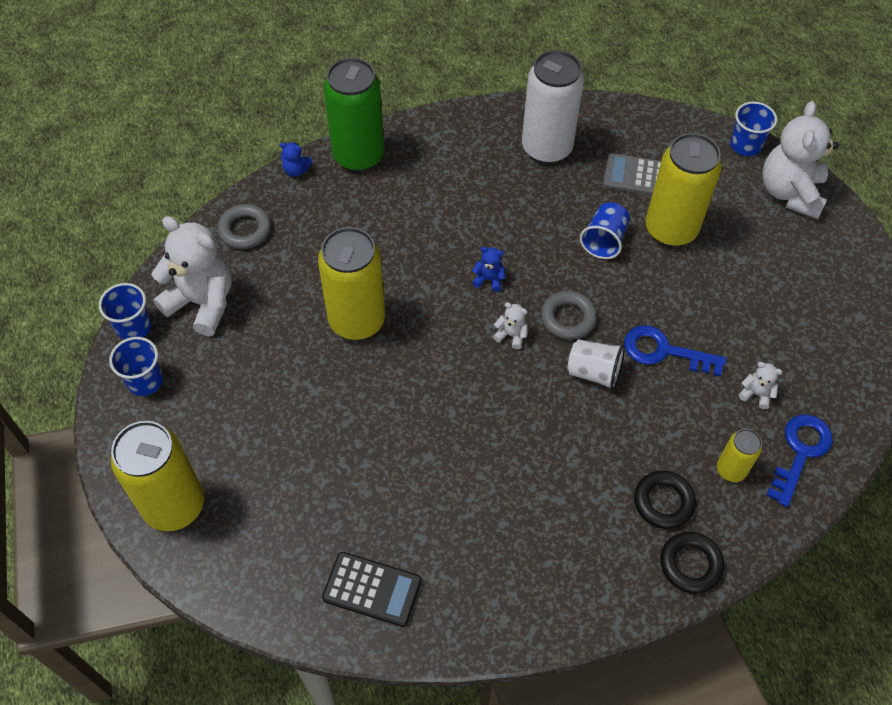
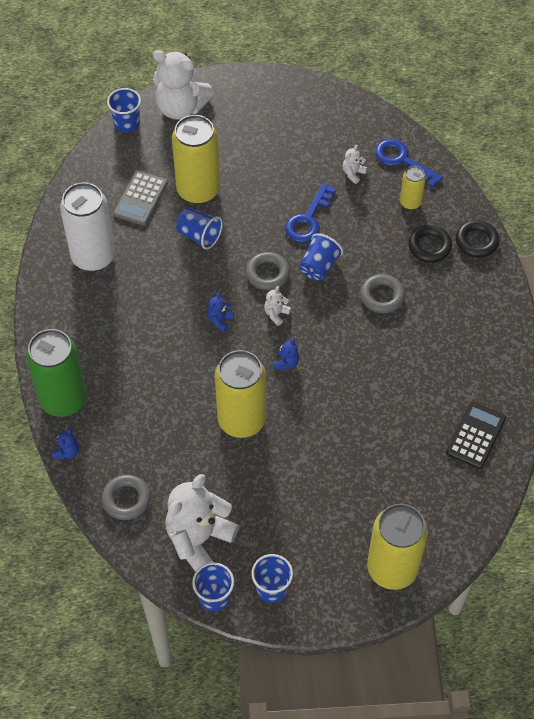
camera: 80 degrees left, 0 degrees up
(443, 355) = (286, 363): none -> blue teddy bear
(566, 451) = (382, 296): none -> grey ring
(594, 372) = (319, 266): white cup -> blue cup

